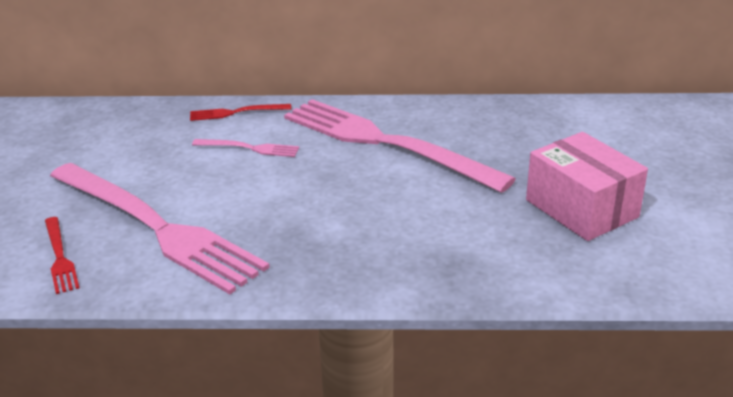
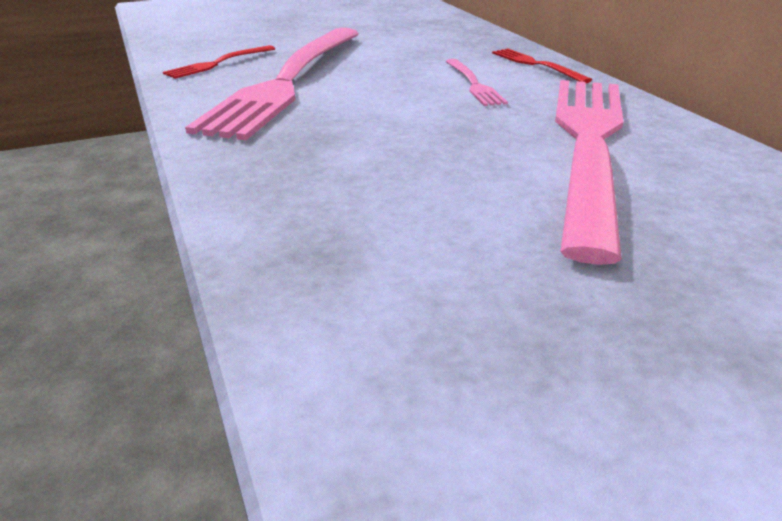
camera: 65 degrees right, 0 degrees up
(581, 208) = (623, 368): pink box -> none

